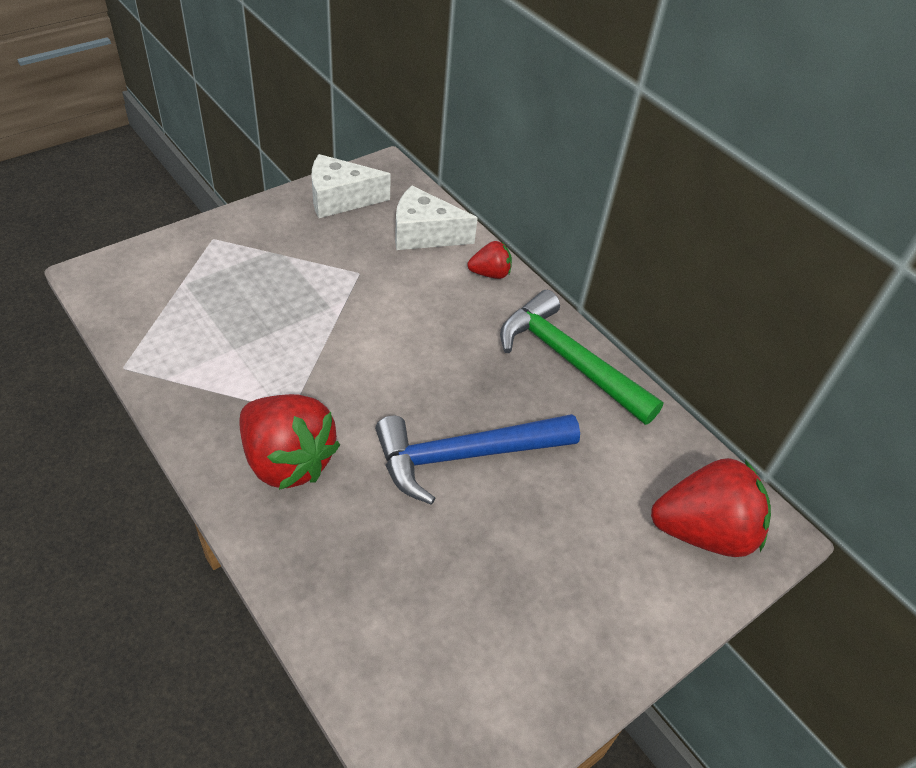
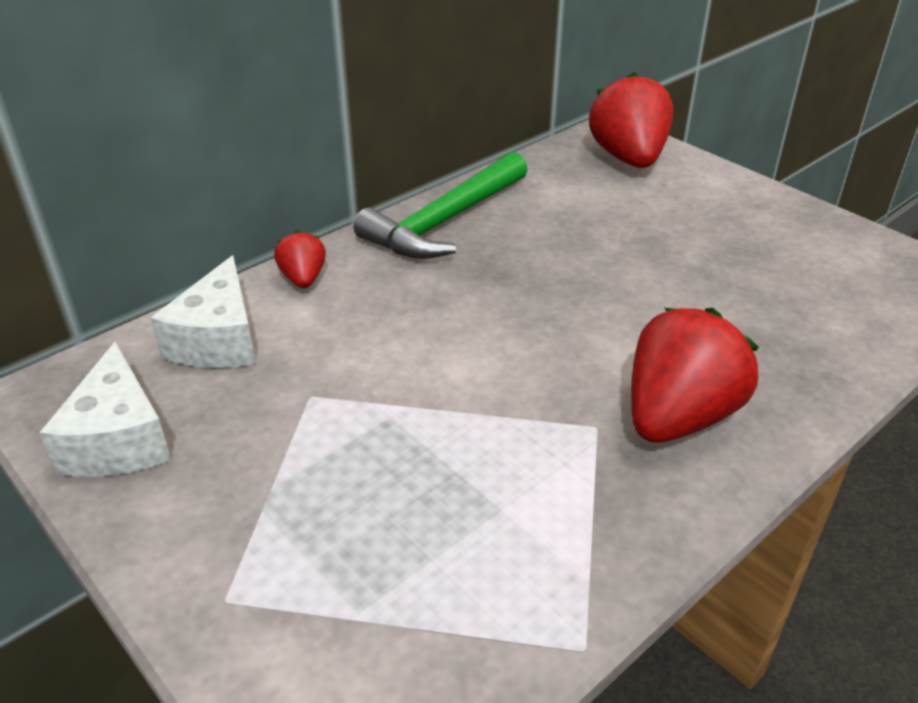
camera: 90 degrees left, 10 degrees down
(464, 456) = (607, 283): blue hammer -> none

